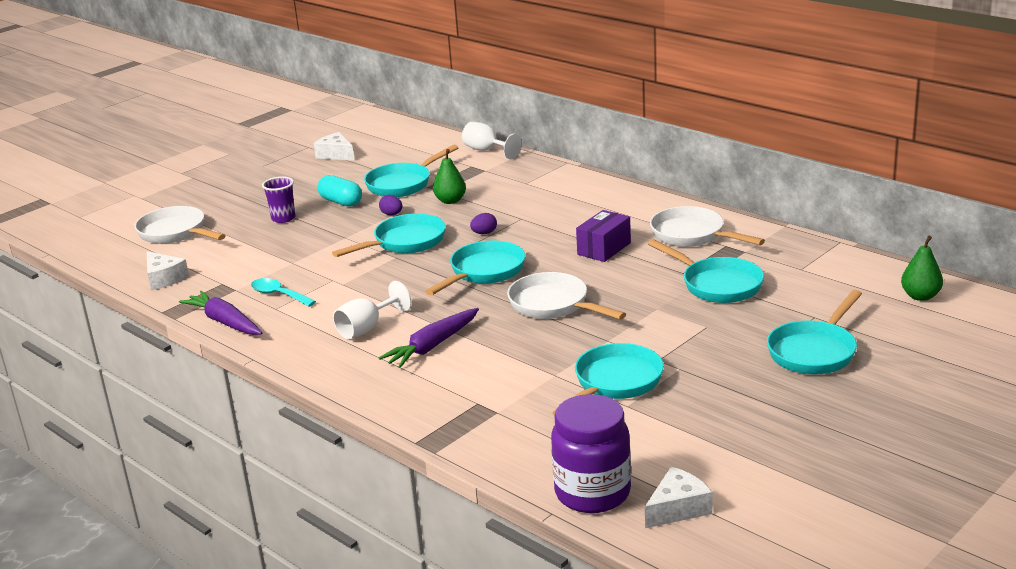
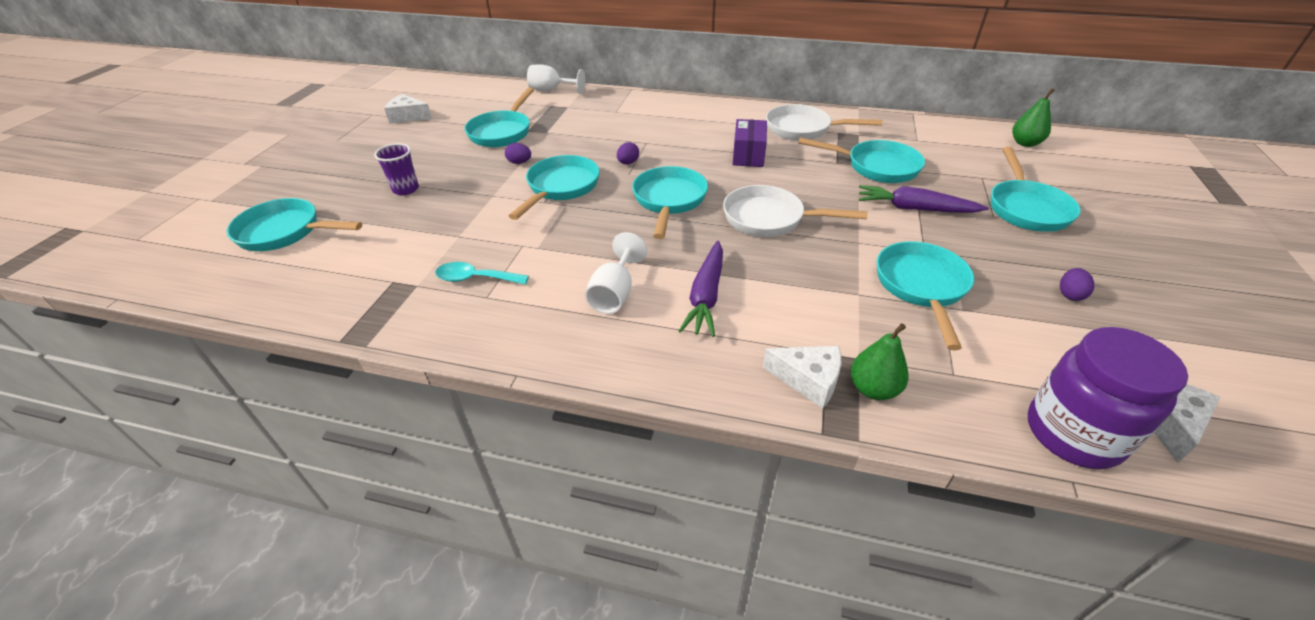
camera: 30 degrees left, 15 degrees up
(164, 278) = (310, 294): white cheese -> white cheese (808, 380)
(175, 233) = (285, 232): white pan -> turquoise pan
(225, 322) = (437, 333): purple carrot -> purple carrot (915, 209)
(341, 202) = (455, 160): turquoise capsule -> none
(450, 201) = (564, 139): green pear -> green pear (873, 389)
(739, 420) = (1070, 294): none -> purple egg

